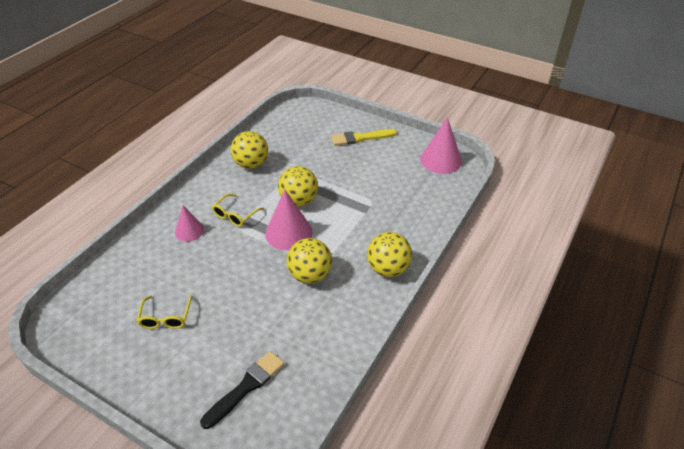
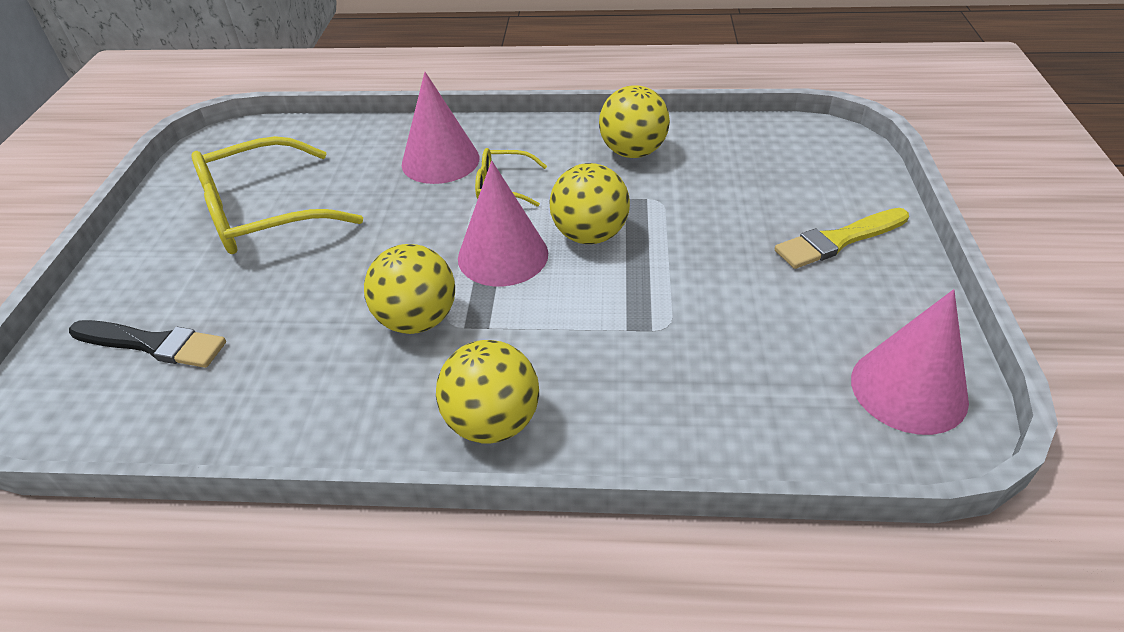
camera: 65 degrees right, 0 degrees up
(166, 318) = (263, 213): yellow glasses -> yellow glasses, size x2.02
(189, 231) = (440, 161): pink cone -> pink cone, size x1.64
(360, 138) = (838, 240): yellow brush -> yellow brush turned 75 degrees counterclockwise

